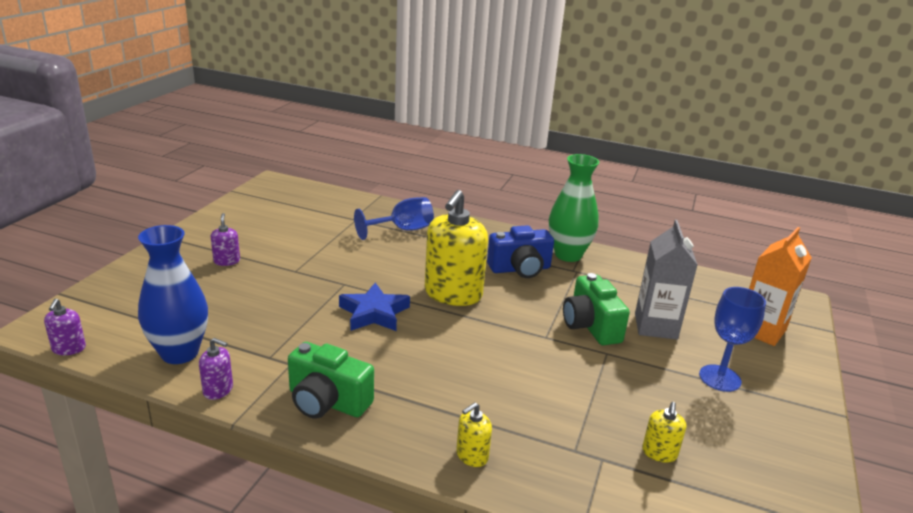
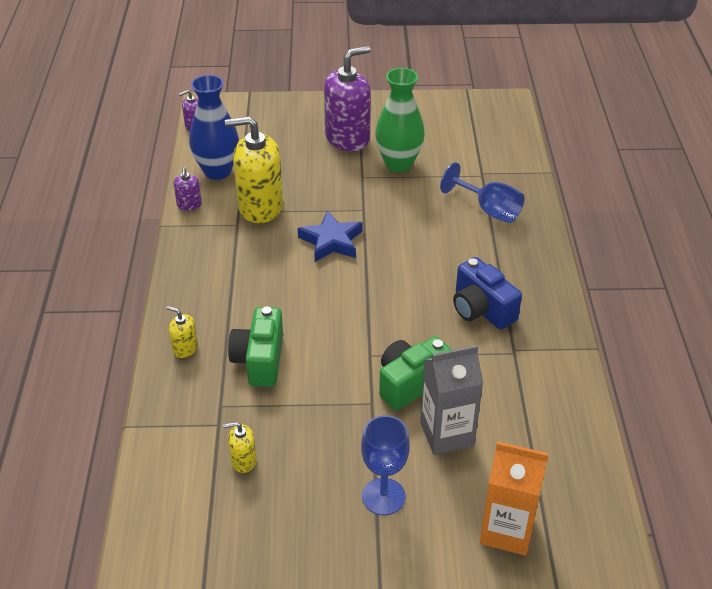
camera: 70 degrees right, 15 degrees up
(227, 261) = (347, 138): purple soap dispenser -> purple soap dispenser, size x2.24
(327, 402) = (205, 258): green camera -> green camera (260, 360)
(453, 294) = (397, 277): yellow soap dispenser -> yellow soap dispenser (260, 207)
(568, 255) = (545, 339): green vase -> green vase (398, 164)

